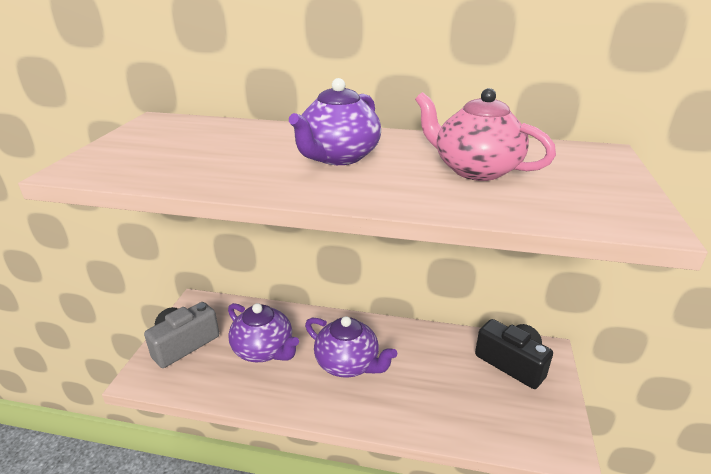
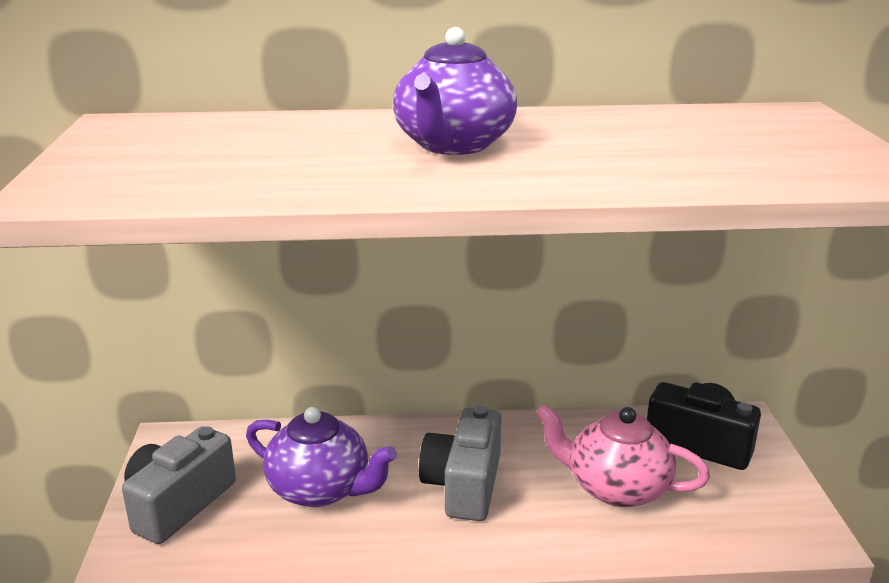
camera: 15 degrees left, 5 degrees down
(348, 364) = (464, 485): purple teapot -> grey camera
(475, 169) = (652, 143): pink teapot -> pink teapot (616, 487)

